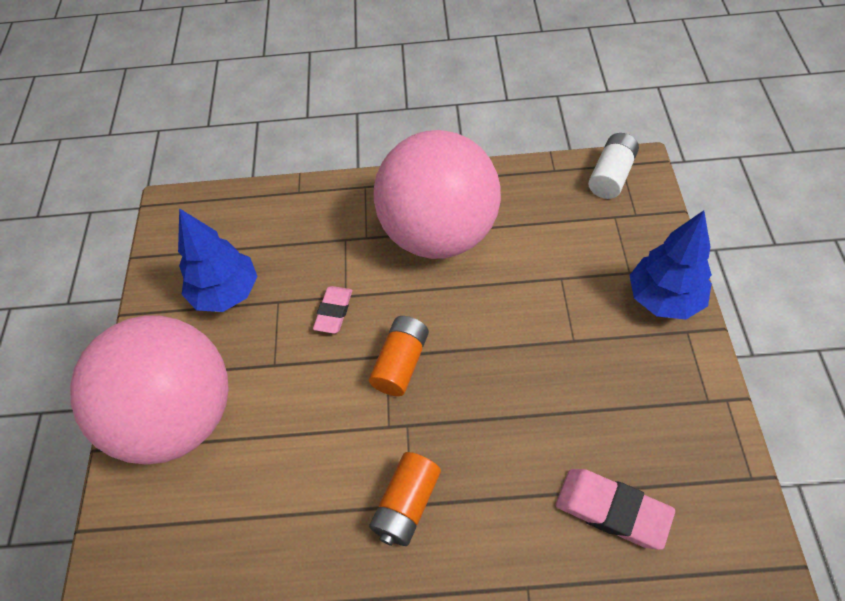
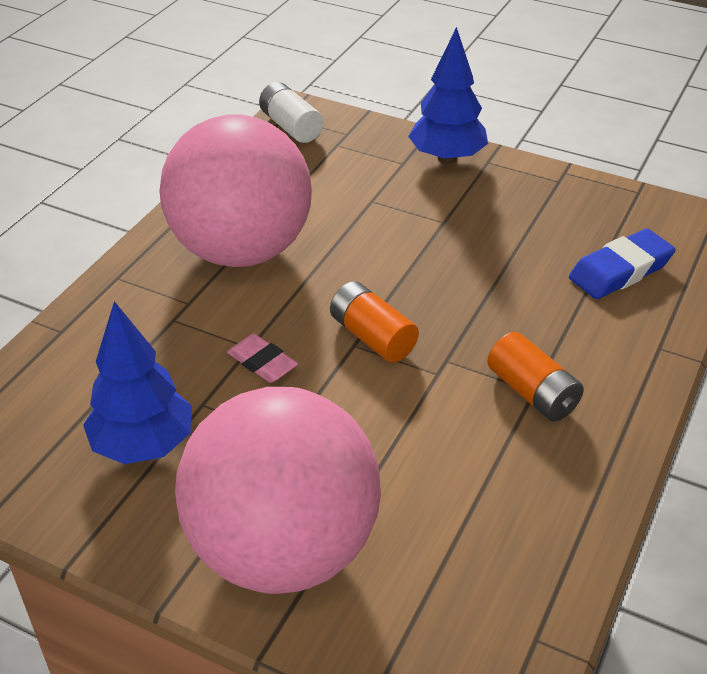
camera: 65 degrees left, 15 degrees down
(612, 510) = (620, 271): pink eraser -> blue eraser

